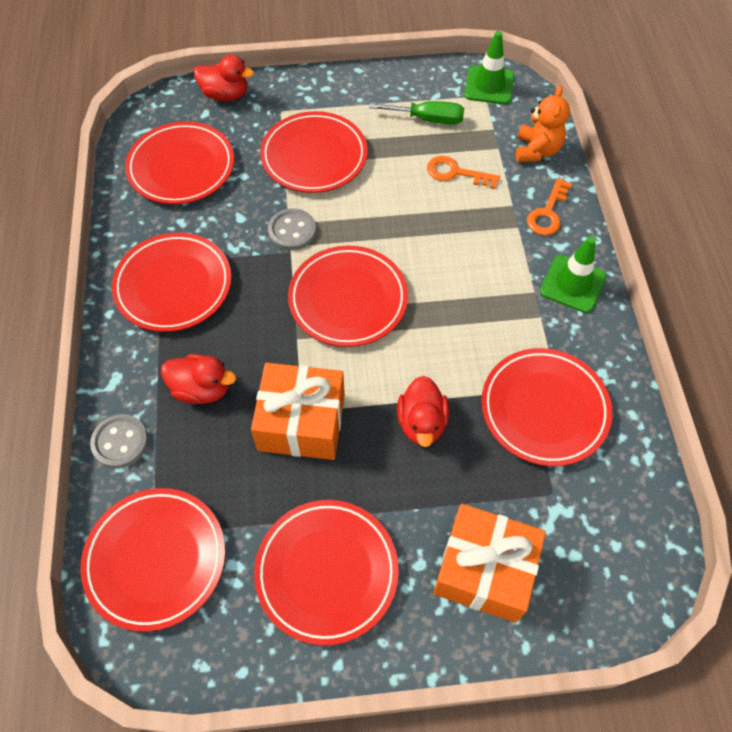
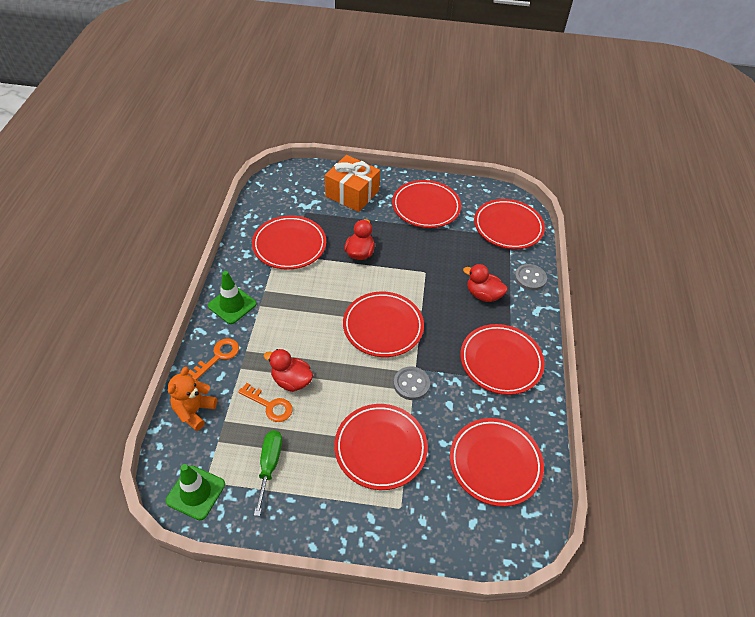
camera: 170 degrees left, 10 degrees down
(225, 95) = (451, 542): red duck -> red duck (291, 381)
(302, 422) = (426, 266): orange gift -> none
(428, 119) = (269, 465): green screwdriver -> green screwdriver turned 75 degrees clockwise

